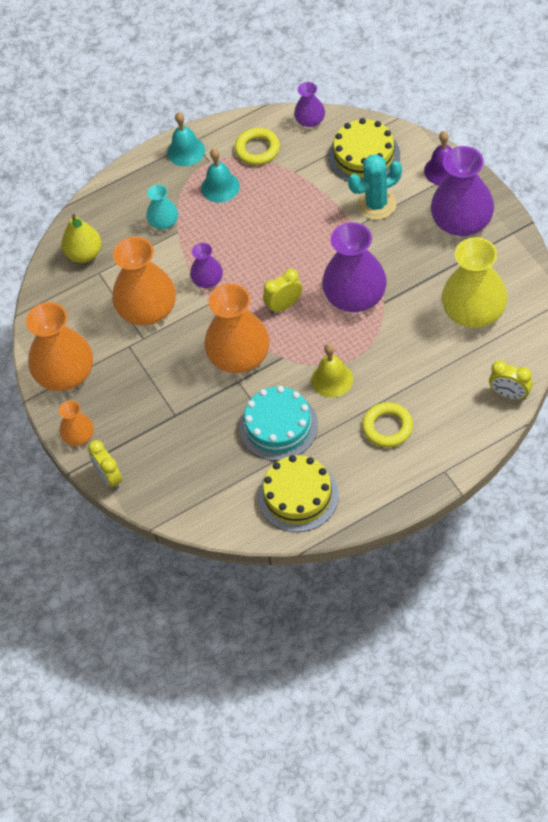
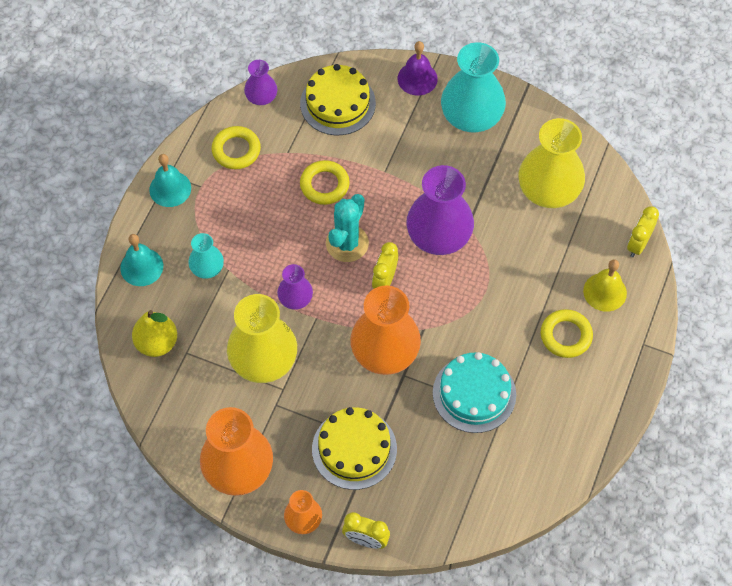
camera: 45 degrees left, 5 degrees up
(147, 309) = (263, 359): orange vase -> yellow vase
(220, 187) = (232, 204): turquoise bell -> turquoise bell (141, 267)
(298, 496) = (544, 445): yellow cake -> yellow cake (354, 449)
(300, 211) = (324, 185): none -> yellow ring
(332, 379) = (483, 322): yellow bell -> yellow bell (605, 292)
(376, 204) = (386, 141): turquoise cactus -> turquoise cactus (347, 243)
(462, 221) = (471, 116): purple vase -> turquoise vase
(509, 394) = (638, 244): yellow clock -> yellow clock turned 135 degrees clockwise

